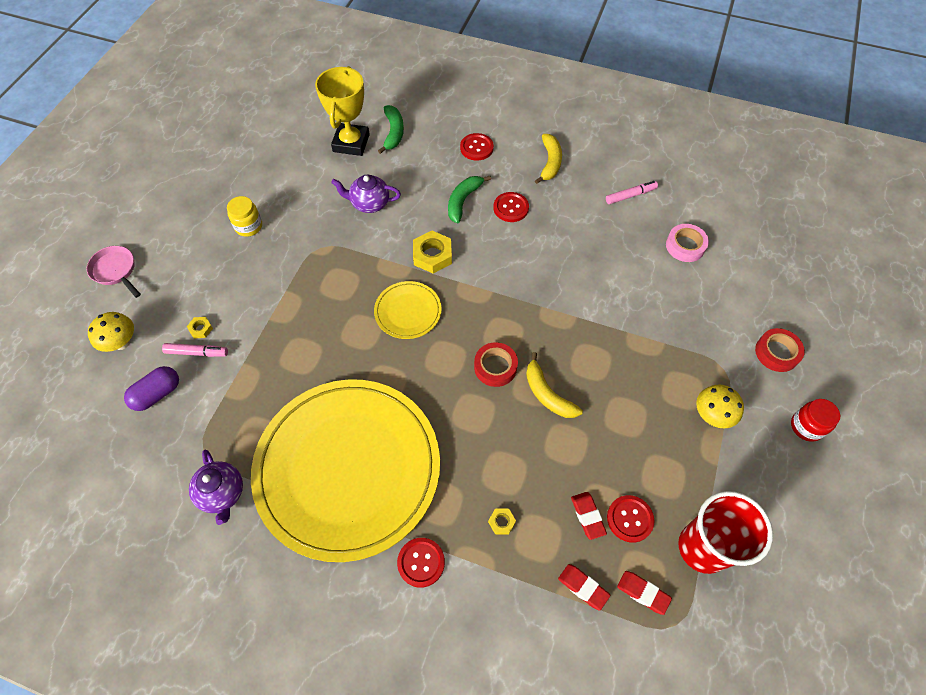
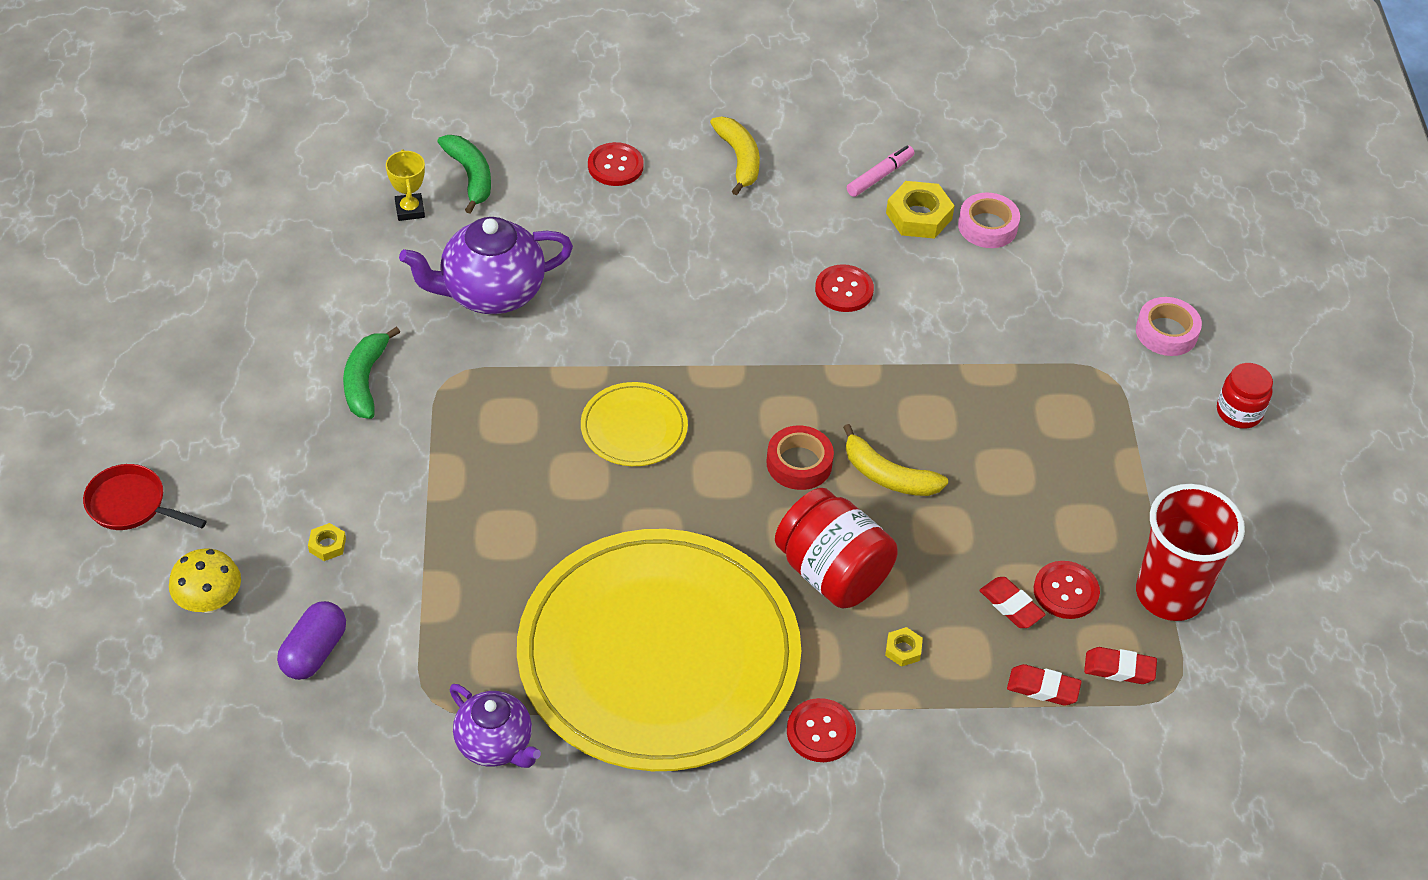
camera: 25 degrees left, 10 degrees down
(115, 270) = (131, 505): pink pan -> red pan
(197, 352) = (341, 578): pink marker -> none
(248, 226) = (314, 379): yellow jar -> none
(351, 143) = (410, 210): yellow trophy -> yellow trophy, size x0.51
(369, 204) = (491, 293): purple teapot -> purple teapot, size x1.56
(432, 255) = (629, 340): yellow nut -> yellow nut (918, 216)
(463, 201) = (635, 250): green banana -> green banana (365, 380)
(481, 450) = (832, 573): none -> red jar
(511, 208) = (713, 241): red button -> red button (844, 290)
(712, 415) = (1116, 435): yellow mushroom -> none
(776, 353) = (1166, 332): red tape -> pink tape

